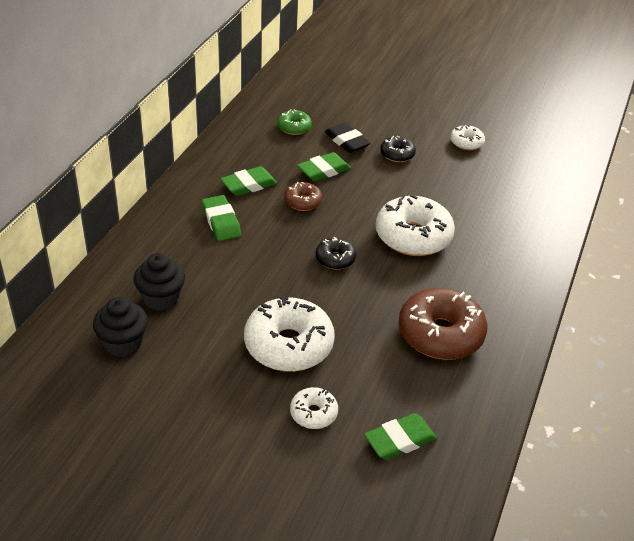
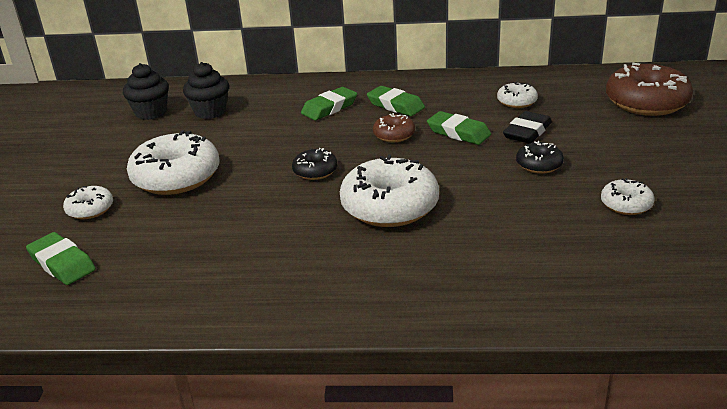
camera: 75 degrees right, 10 degrees down
(294, 127) = (516, 102): green donut -> white donut
(440, 334) = (229, 257): brown donut -> brown donut (646, 102)

